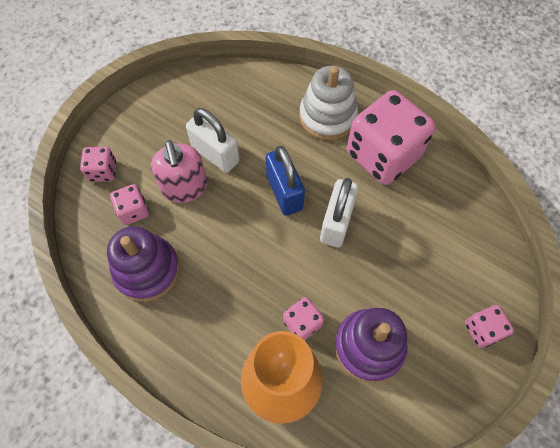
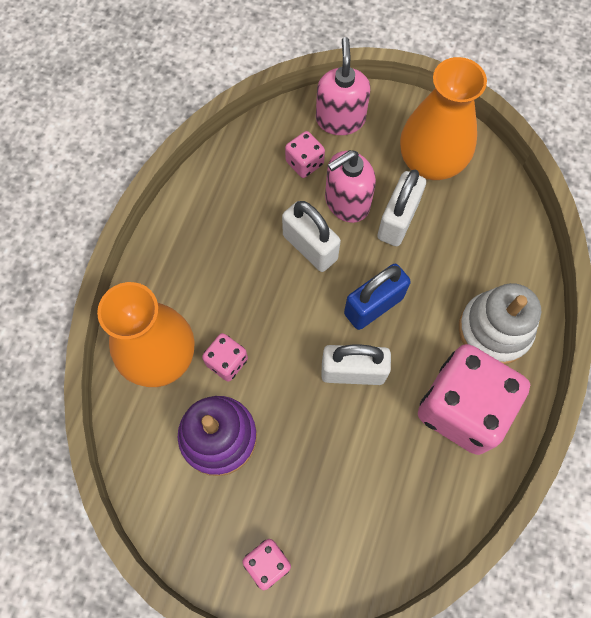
camera: 75 degrees right, 5 degrees up
(103, 171) = (340, 119): pink dice -> pink soap dispenser
(147, 270) = (244, 197): purple stacking toy -> none
(172, 117) = (430, 162): none -> orange vase
(216, 227) = (310, 247): none -> white padlock

